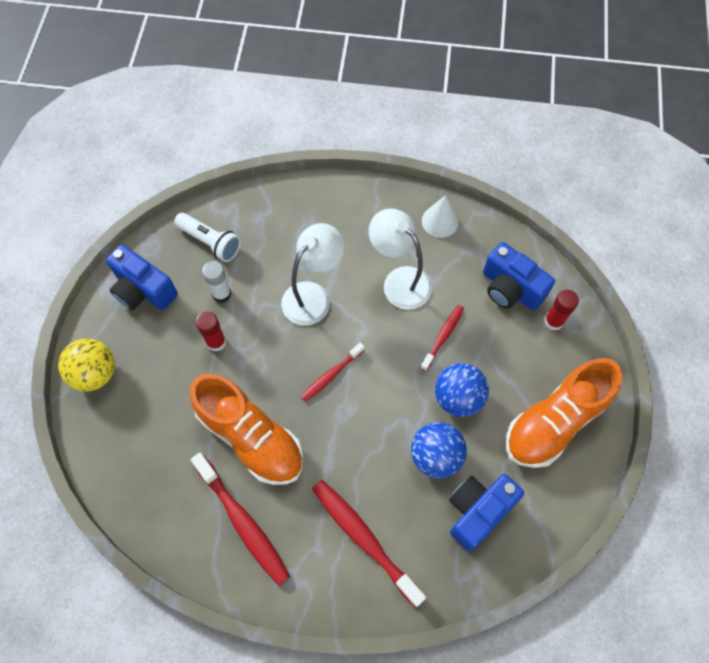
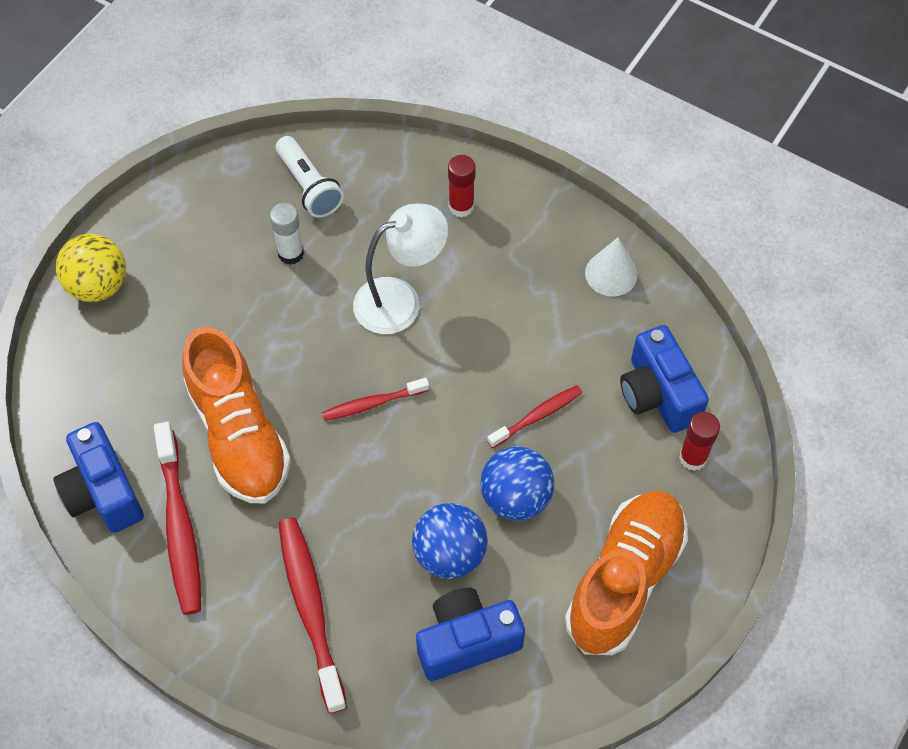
camera: 25 degrees right, 5 degrees down
(143, 290) = (201, 212): blue camera -> blue camera (103, 492)
(216, 342) = (255, 307): red glue stick -> red glue stick (461, 206)
(399, 281) = (518, 326): white lamp -> none
(554, 421) = (624, 580): orange shoe -> orange shoe turned 135 degrees clockwise

